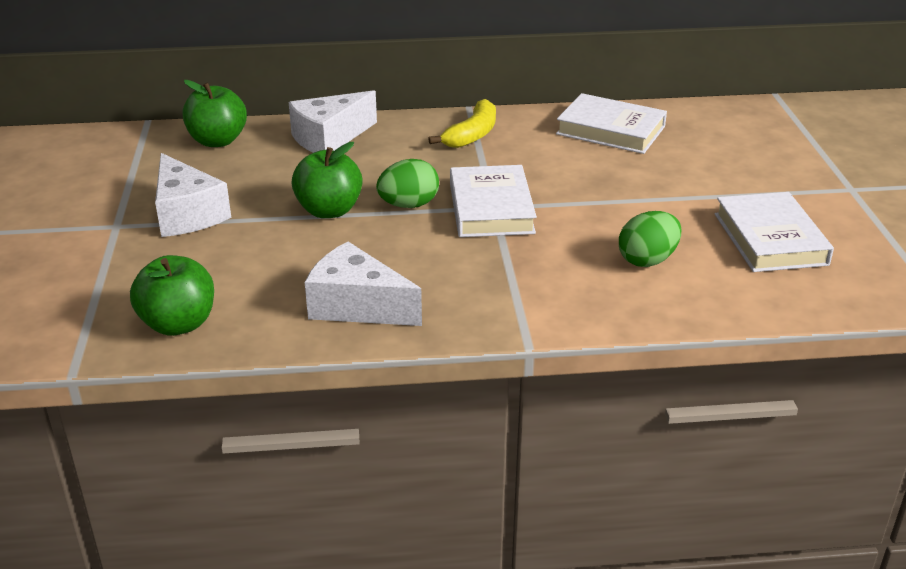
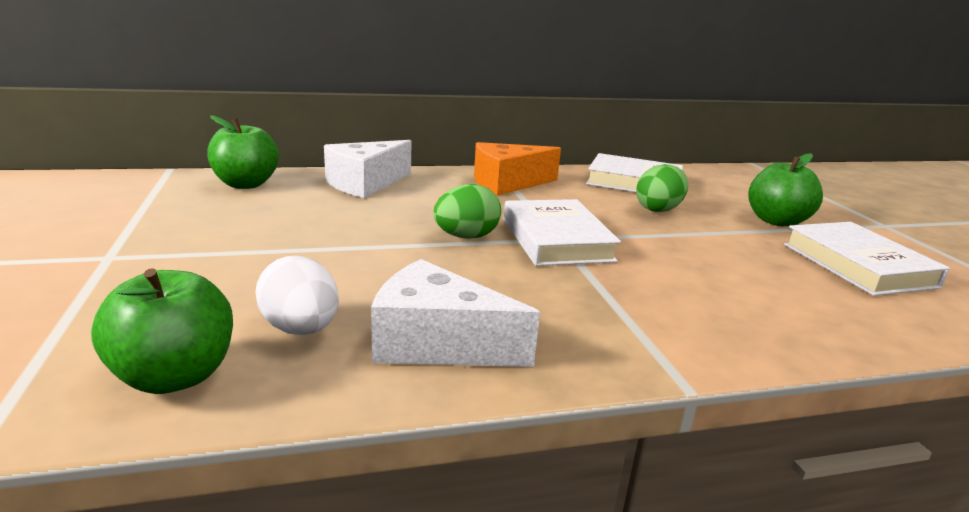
camera: 10 degrees left, 10 degrees down
(187, 214) = (204, 245): white cheese -> none
(261, 292) = (301, 329): none -> white egg
(329, 210) = (377, 242): green apple -> green apple (776, 221)
(472, 134) = (507, 183): yellow banana -> orange cheese
(647, 260) = (754, 286): green egg -> green egg (658, 209)

